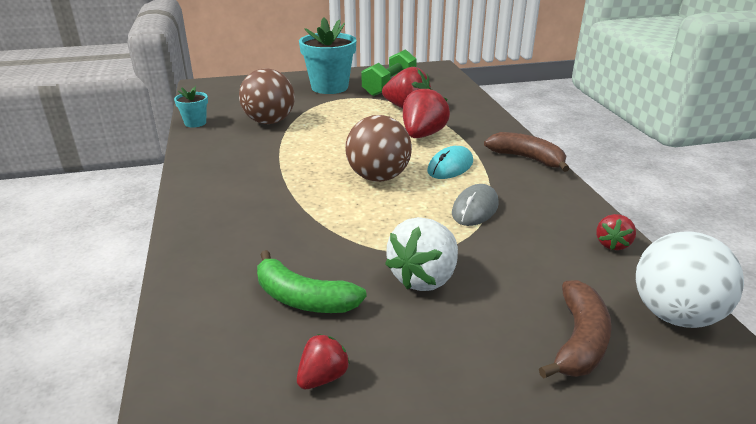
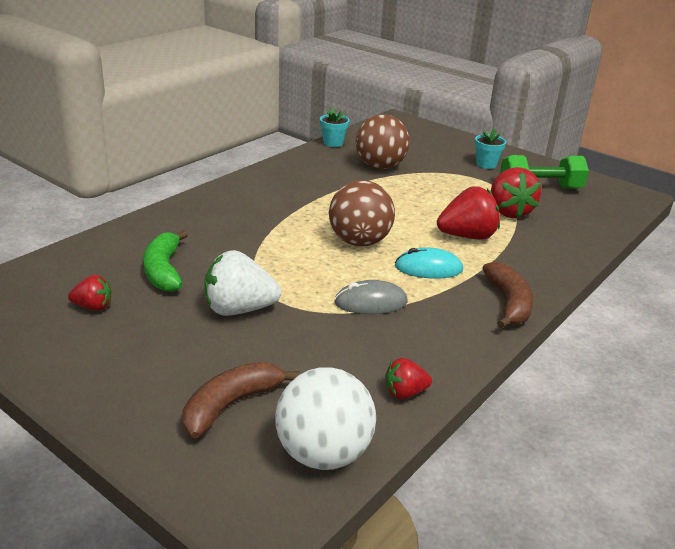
camera: 50 degrees right, 0 degrees up
(329, 87) = (486, 164): turquoise flower pot -> turquoise flower pot, size x0.50
(579, 341) = (231, 405): brown banana -> brown banana turned 150 degrees clockwise

